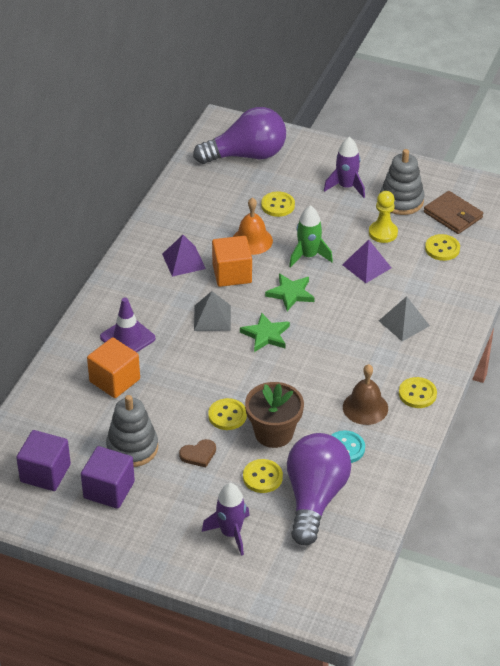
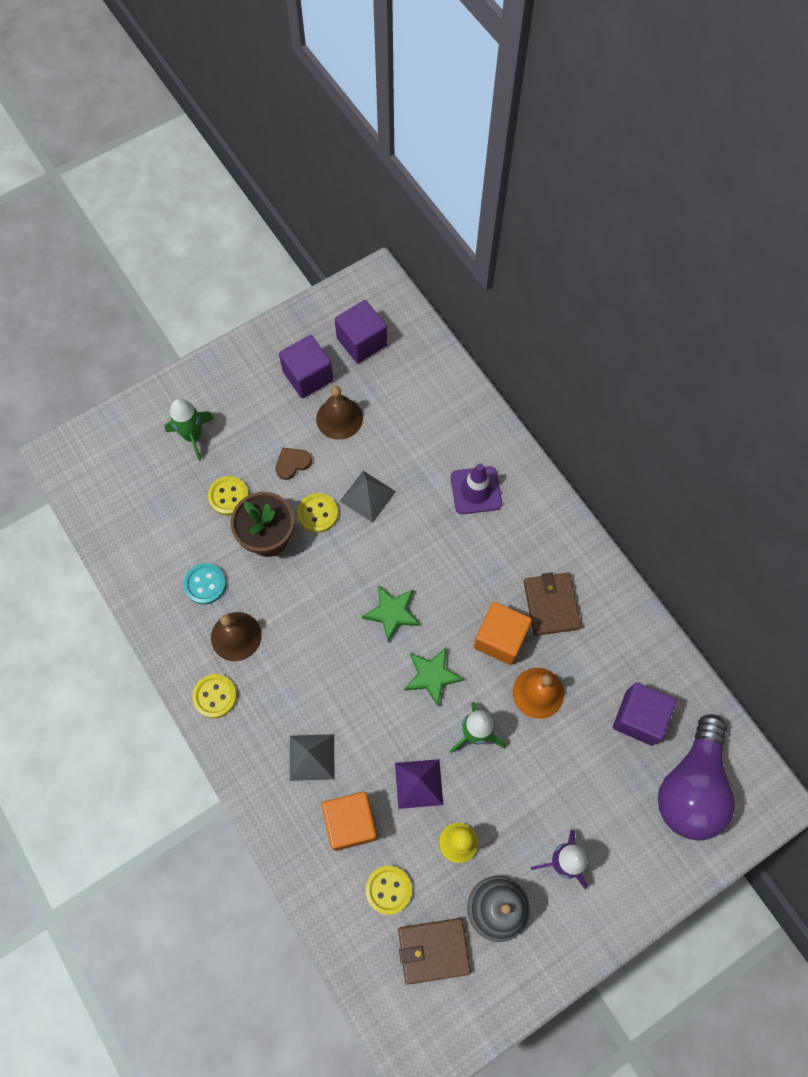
camera: 125 degrees right, 25 degrees up
(114, 380) = (429, 449): orange cube -> orange cube (351, 823)
(132, 448) = (339, 418): grey stacking toy -> brown bell
(183, 261) = (551, 605): purple pyramid -> brown wallet
(198, 454) = (292, 463): brown heart -> brown heart turned 45 degrees clockwise
(212, 318) = (450, 580): grey pyramid -> grey pyramid (368, 496)
(224, 191) = (639, 718): none -> purple cube
(231, 533) = (193, 436): purple rocket -> green rocket
(278, 205) = (579, 760): yellow button -> none
(314, 498) = (174, 521): purple light bulb -> none

